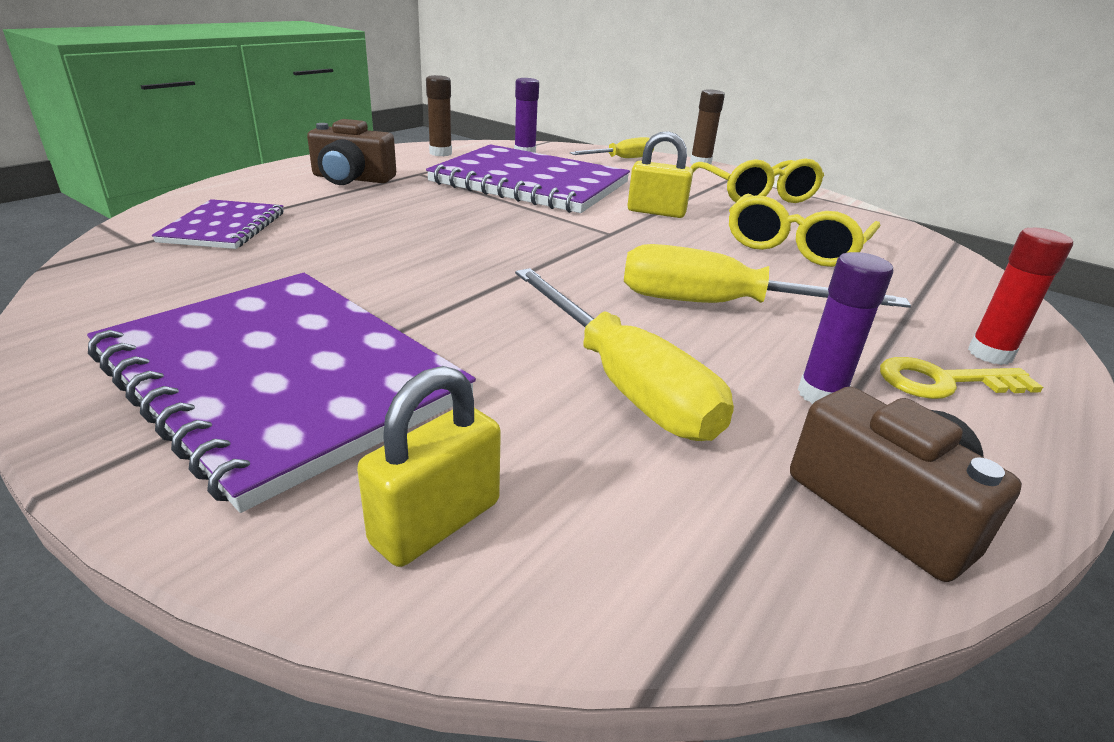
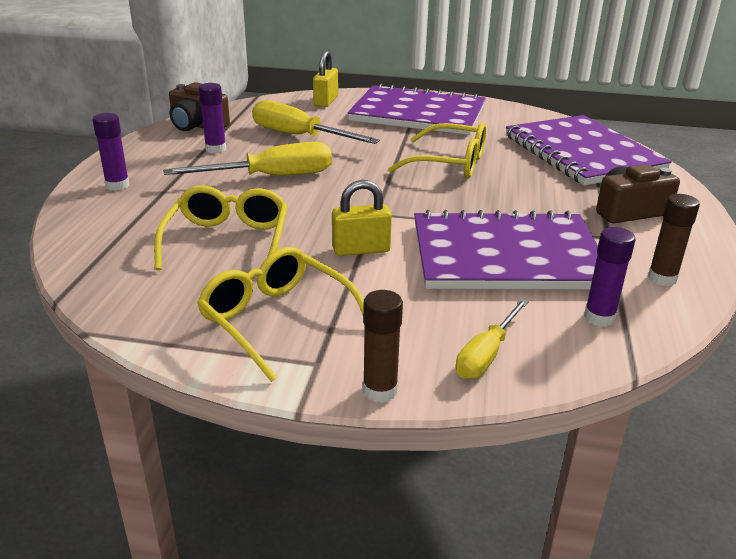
camera: 155 degrees right, 0 degrees up
(223, 227) = (582, 153): purple notebook -> purple notebook, size x1.99
(431, 260) = (449, 163): none -> yellow glasses
(943, 382) = (154, 166): yellow key -> none
(990, 354) = (117, 185): red glue stick -> purple glue stick

